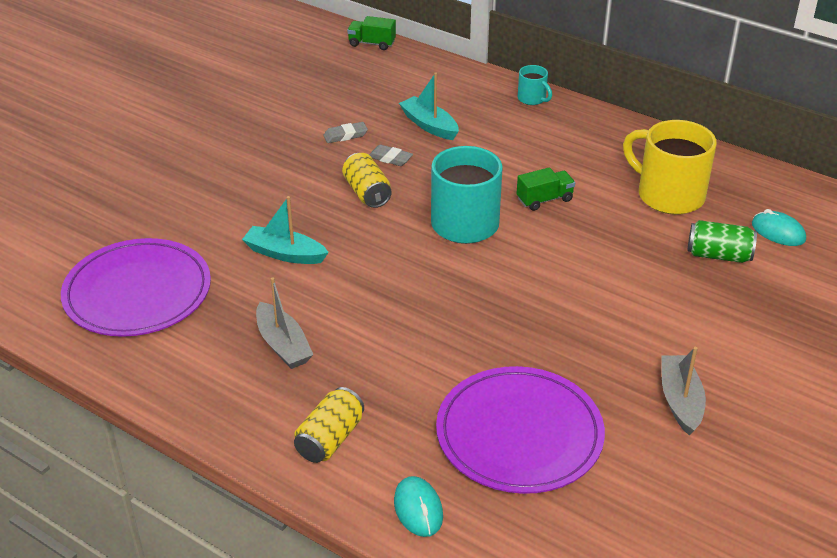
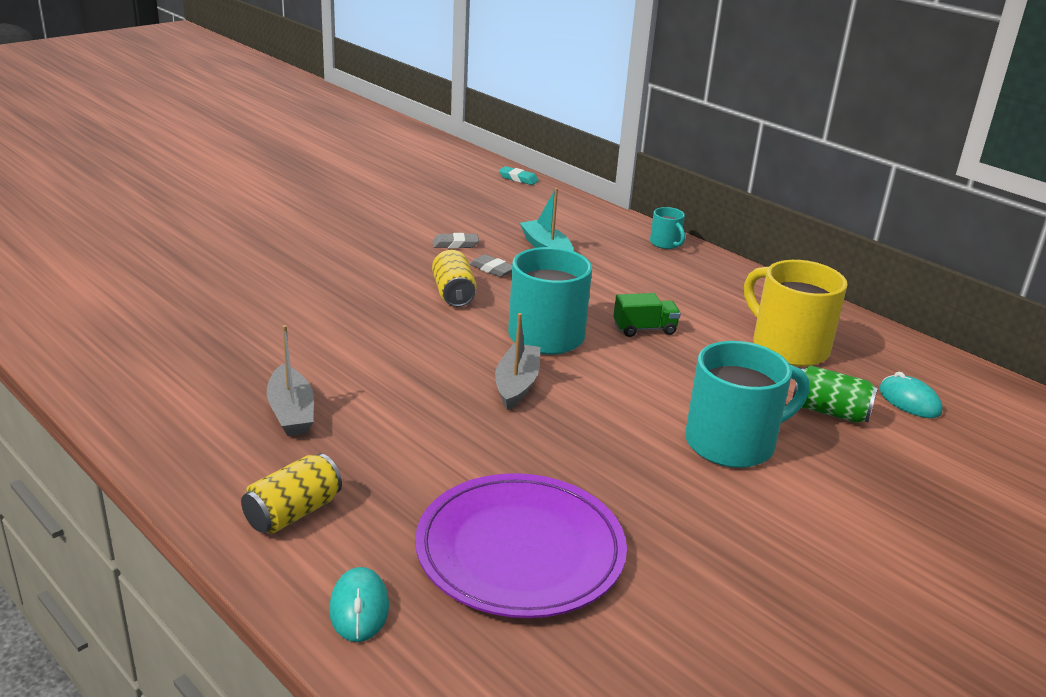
camera: 10 degrees right, 10 degrees down
(137, 292) = (166, 339): purple plate -> none
(284, 254) = (339, 331): turquoise boat -> none
(372, 43) = (518, 179): green truck -> turquoise eraser
(650, 301) = (733, 443): none -> turquoise mug
(680, 401) = (735, 552): grey boat -> grey boat (517, 384)

